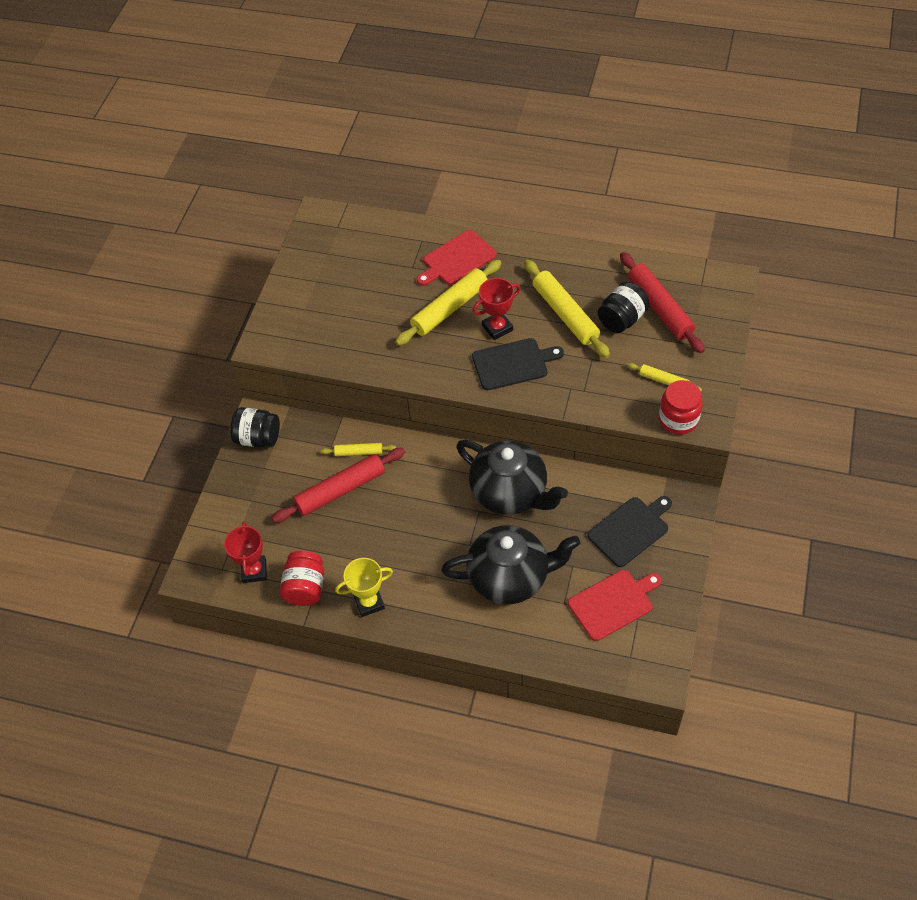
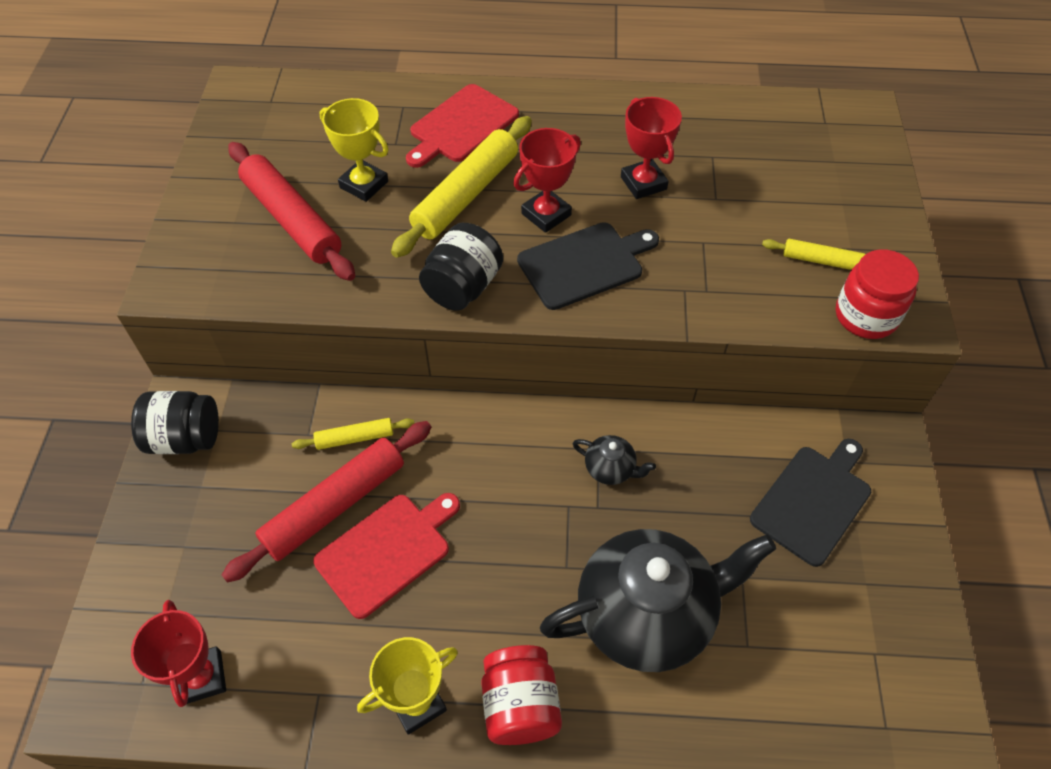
camera: 15 degrees left, 0 degrees up
(305, 588) = (299, 694): red jar -> red jar (520, 705)
(387, 293) = (364, 184): none -> yellow trophy
(510, 493) = (611, 469): black teapot -> black teapot, size x0.41
(565, 314) = (643, 183): yellow rolling pin -> red trophy
(613, 603) = (827, 632): red cutting board -> red cutting board (387, 551)
(621, 319) = (729, 181): black jar -> black jar (463, 287)
(659, 308) = (778, 159): red rolling pin -> red rolling pin (292, 219)

